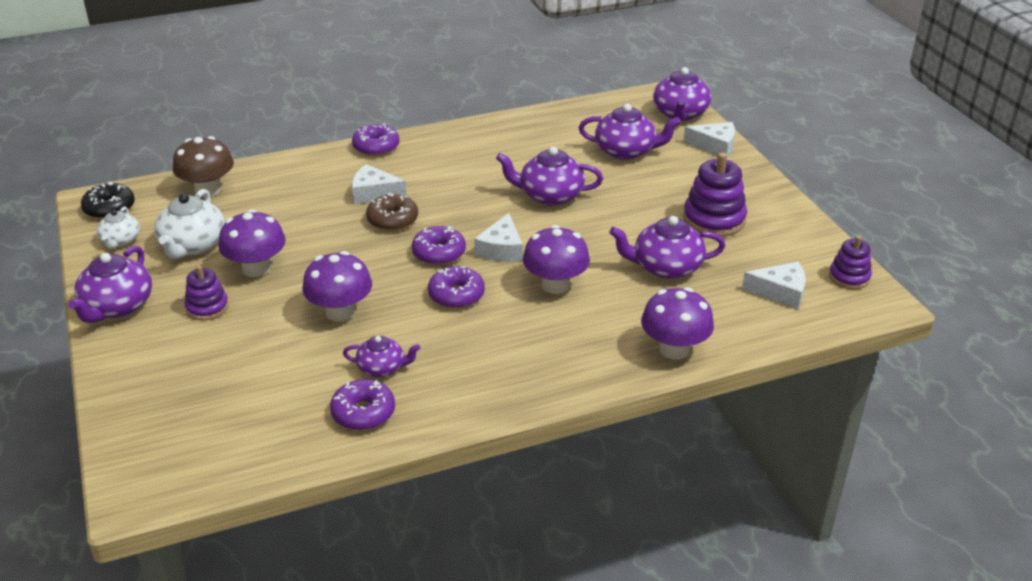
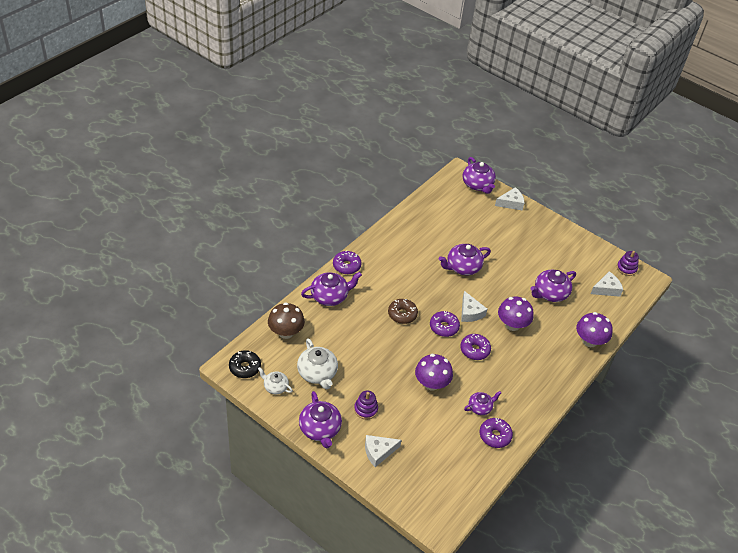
camera: 35 degrees left, 10 degrees up
(120, 241) = (275, 387): white teapot -> white teapot turned 150 degrees clockwise
(256, 268) = (365, 374): purple mushroom -> none
(374, 193) = (376, 300): white cheese -> white cheese (378, 452)
(626, 151) = (473, 222): purple teapot -> purple teapot (330, 296)
(714, 219) = (547, 254): purple stacking toy -> none

